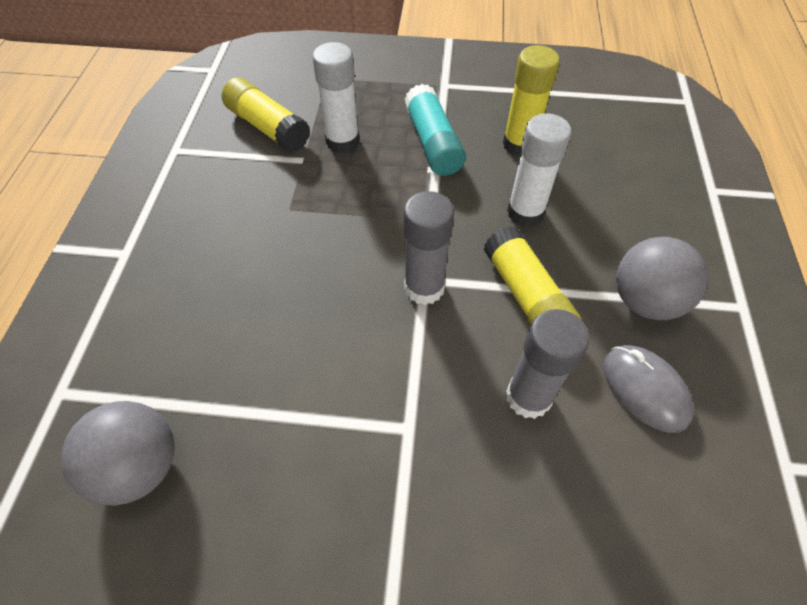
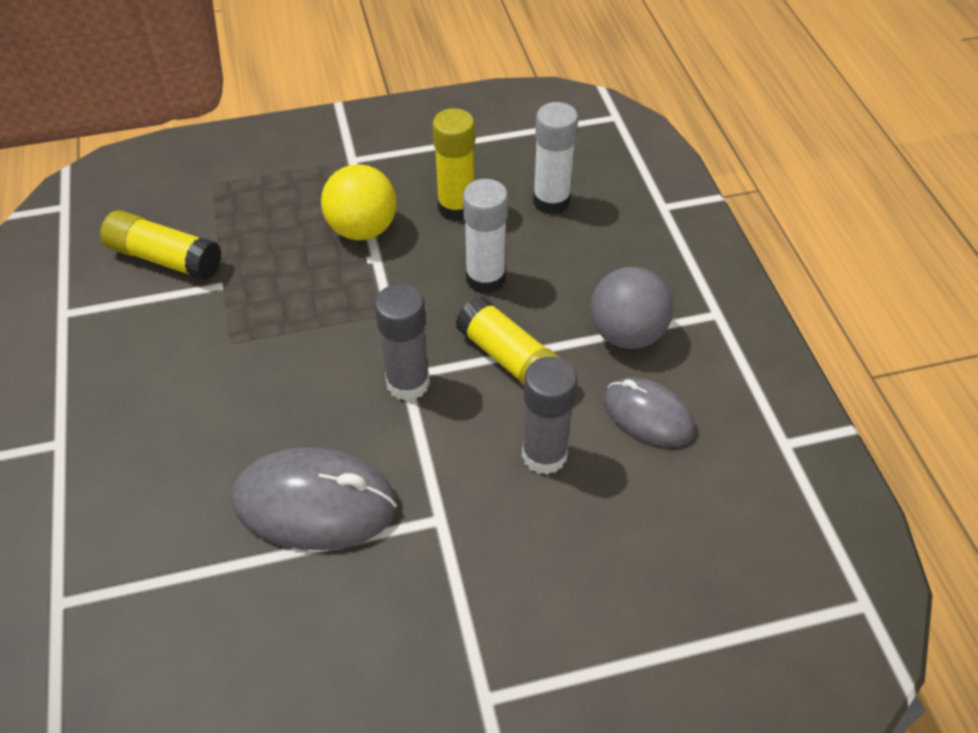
camera: 20 degrees left, 5 degrees down
(140, 466) = (182, 639): grey ball -> none
(303, 375) = (315, 503): none -> grey mouse
(342, 141) = (260, 253): white glue stick -> white glue stick (551, 201)
(433, 143) = (362, 229): turquoise glue stick -> yellow ball

